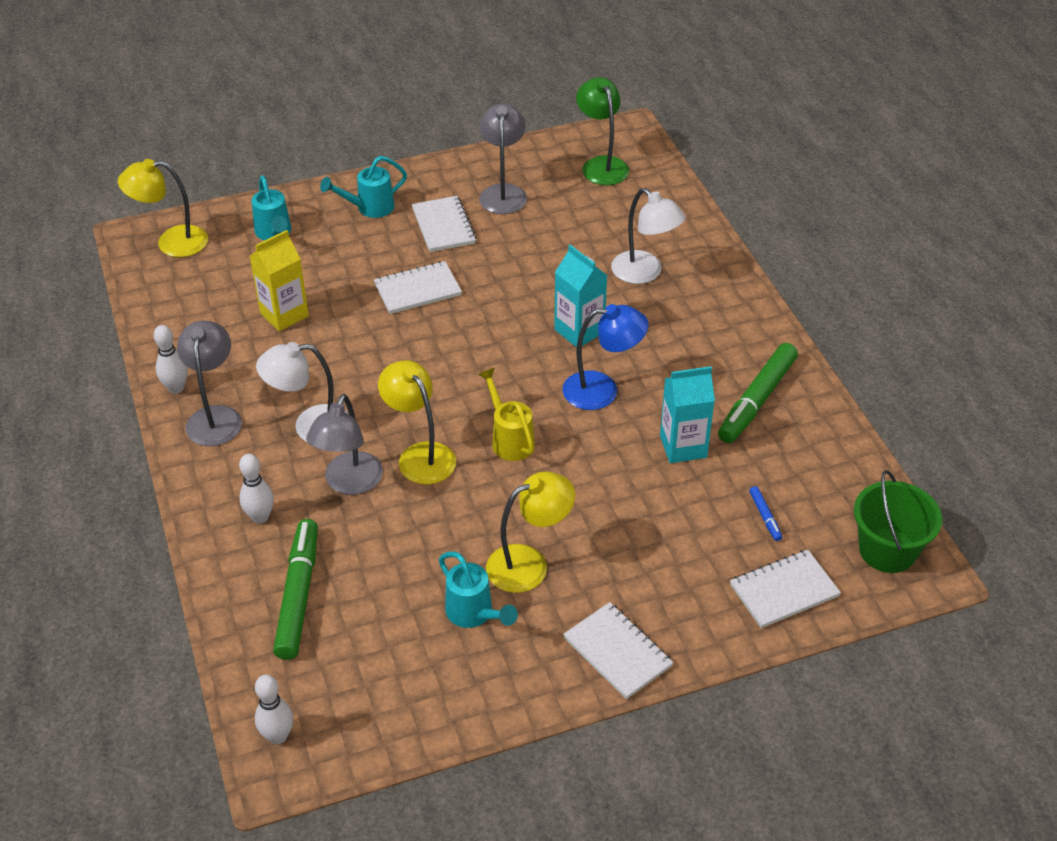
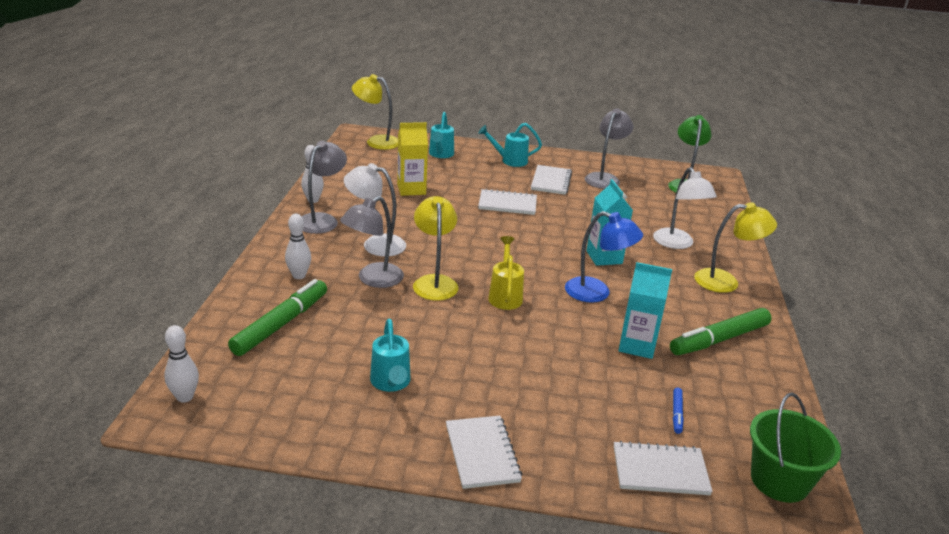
camera: 25 degrees right, 15 degrees down
(529, 564) = (458, 369): yellow lamp -> yellow lamp (725, 281)

